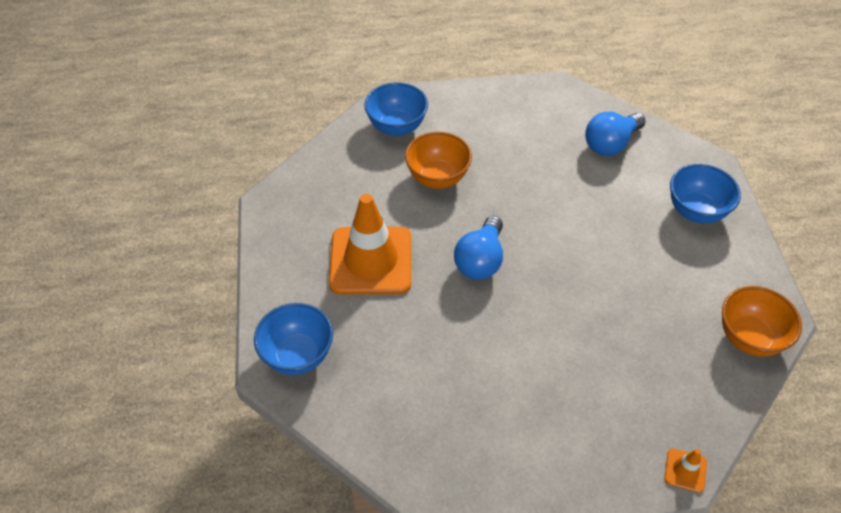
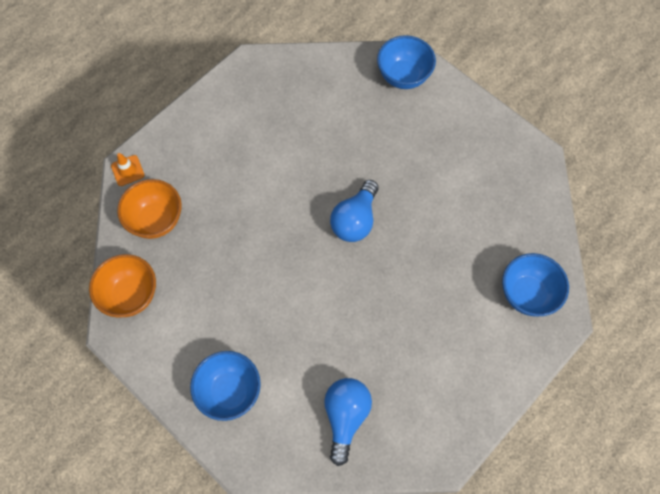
camera: 140 degrees right, 15 degrees up
(371, 261) = (425, 165): orange traffic cone -> none
(437, 178) = (448, 268): orange bowl -> orange bowl (156, 220)
(480, 260) = (355, 220): blue light bulb -> blue light bulb turned 135 degrees counterclockwise

